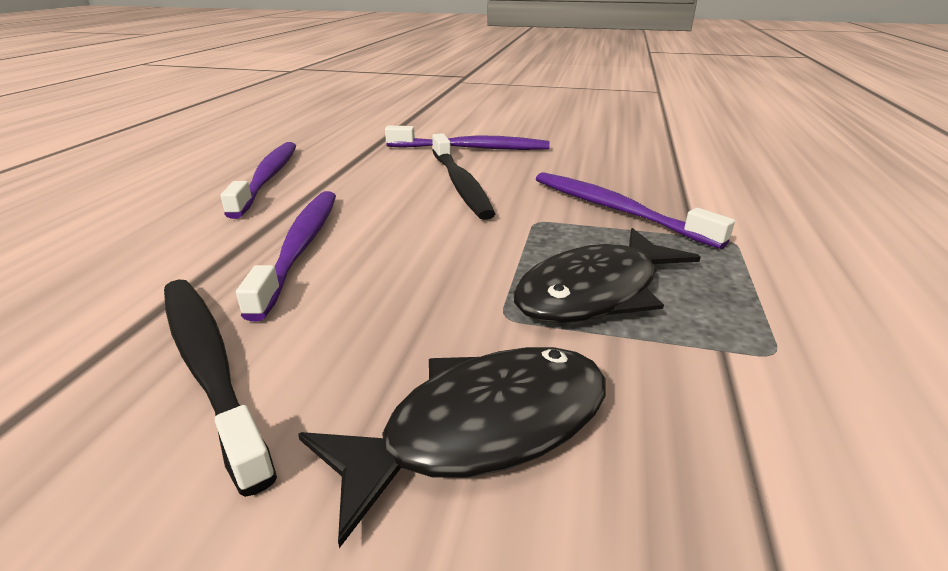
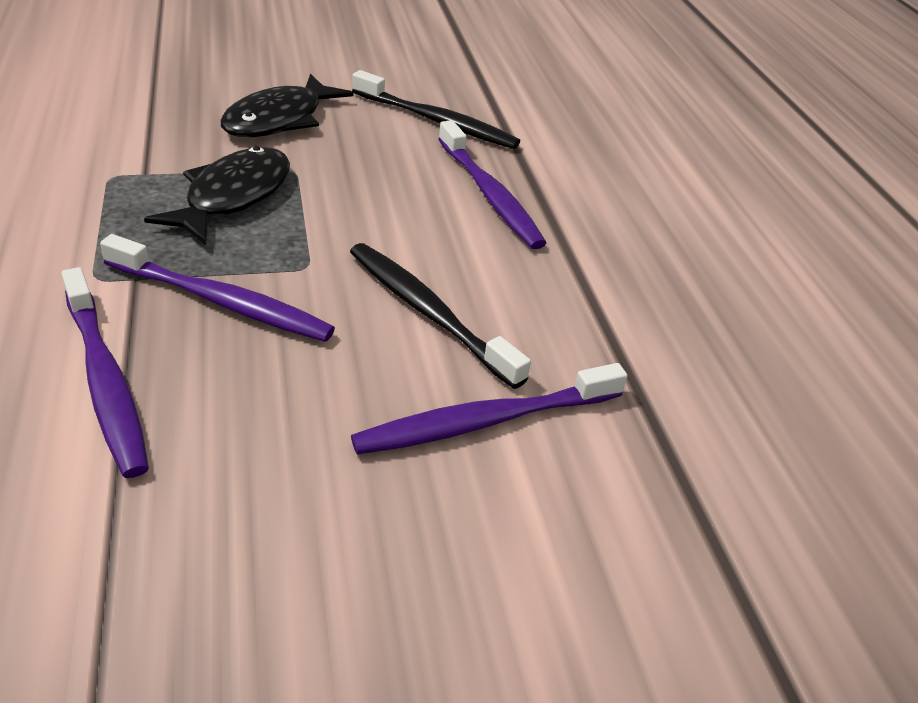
camera: 150 degrees right, 10 degrees up
(267, 178) = (653, 274): purple toothbrush -> purple toothbrush (105, 380)

